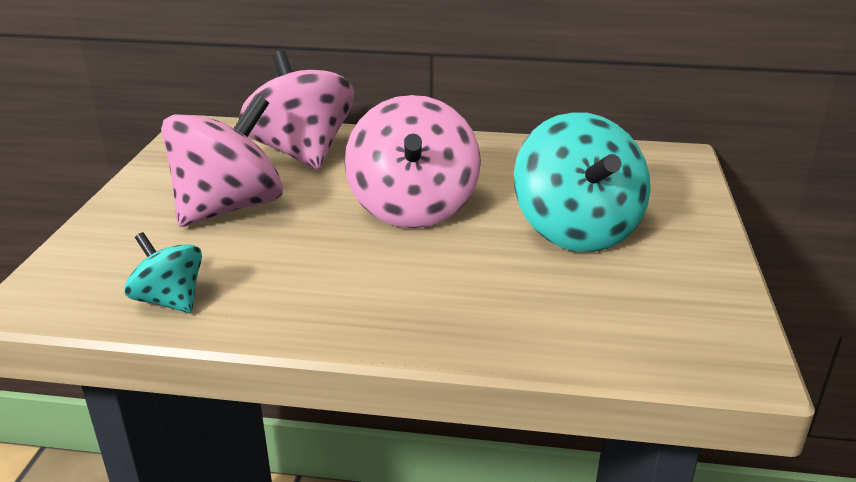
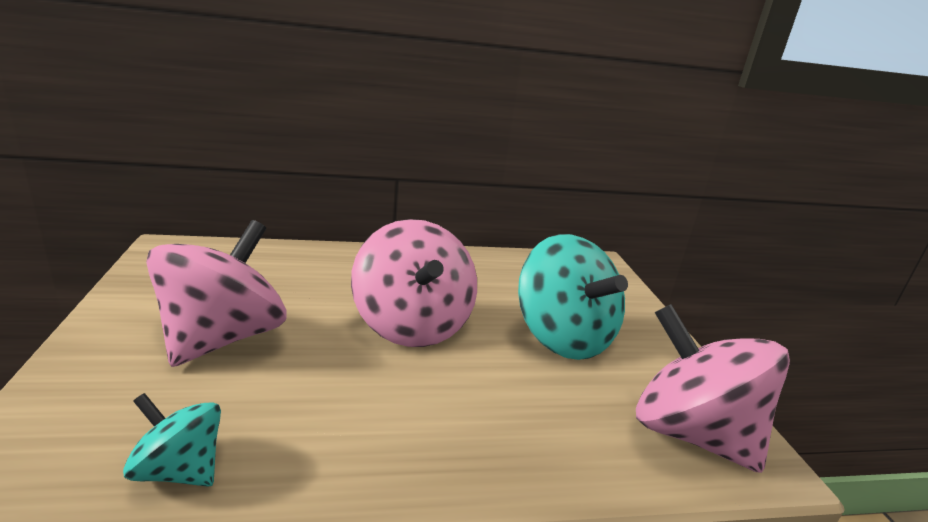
camera: 20 degrees left, 5 degrees down
(301, 153) = (283, 271): pink spinning top -> pink spinning top (690, 433)

